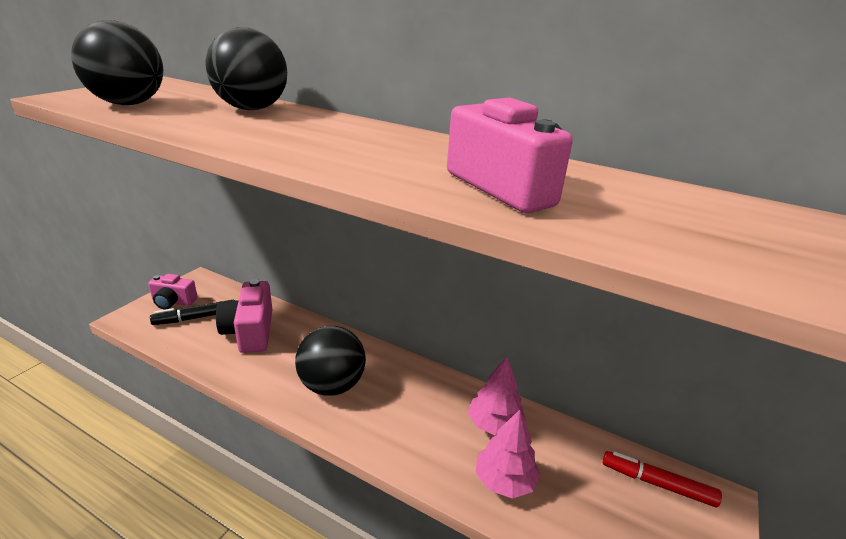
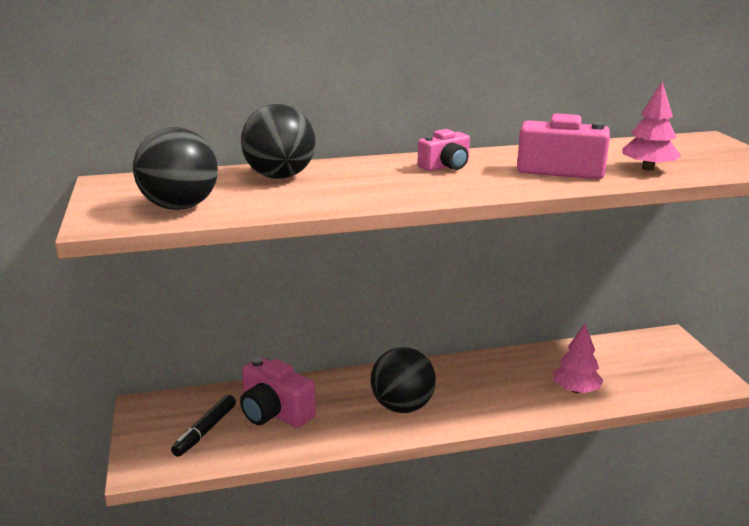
camera: 40 degrees left, 5 degrees down
(173, 302) = (156, 433): pink camera -> pink camera (445, 166)
(494, 424) = (530, 367): pink tree -> pink tree (648, 168)
(657, 484) = (639, 346): red marker -> none

